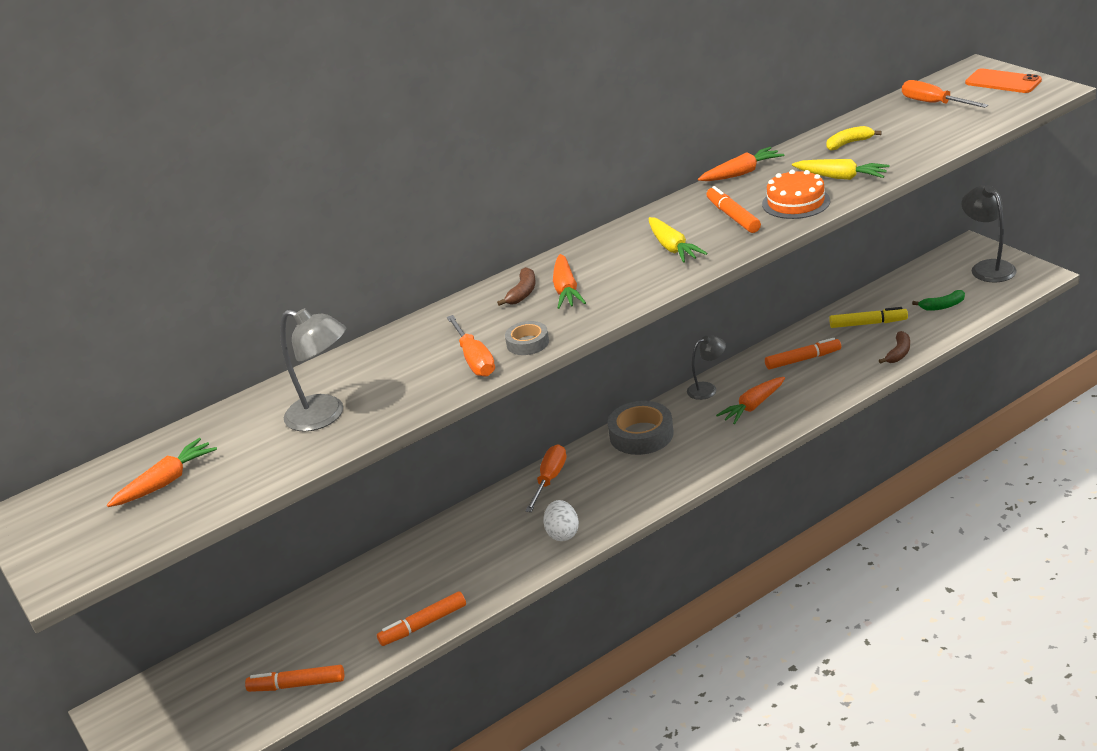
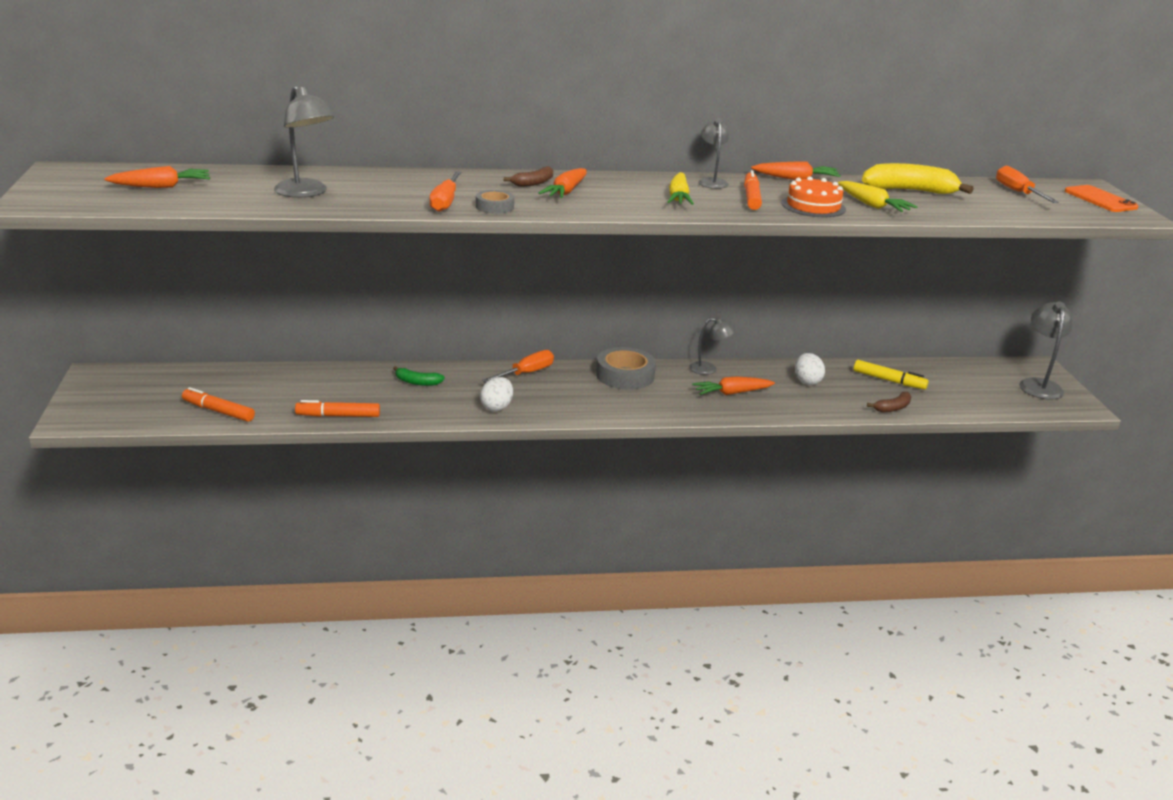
camera: 20 degrees right, 5 degrees down
(676, 212) = (711, 182): none -> grey lamp
(803, 359) = (807, 381): orange marker -> white egg
(849, 143) = (909, 191): yellow banana -> yellow banana, size x1.88
(942, 306) = (967, 394): green banana -> green banana (417, 382)

